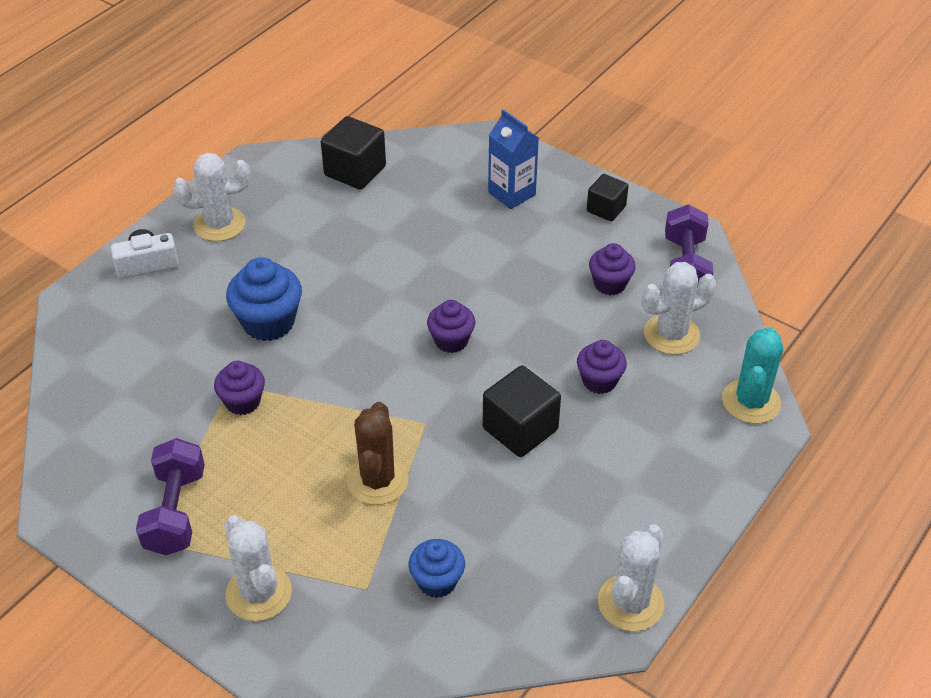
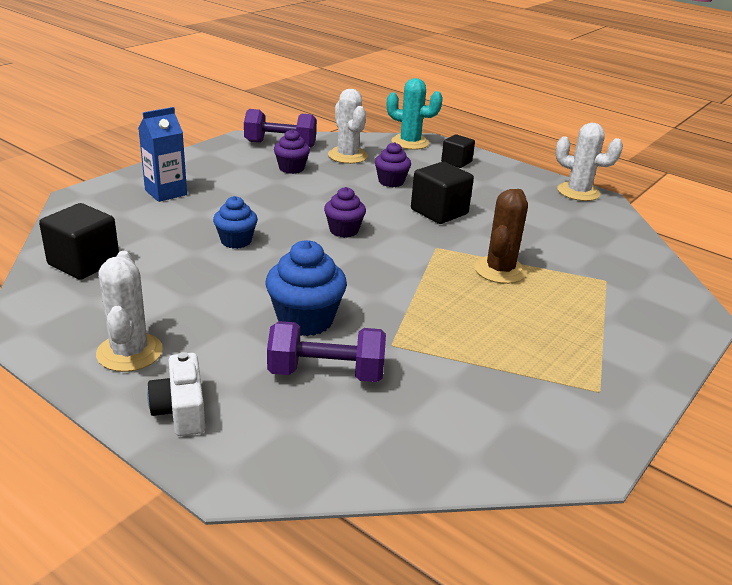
camera: 90 degrees left, 15 degrees down
(175, 512) = (561, 377): purple dumbbell -> purple dumbbell (326, 373)
(243, 402) = (415, 336): purple cupcake -> none
(259, 593) = (631, 329): white cactus -> none
(377, 480) = (500, 270): brown cactus -> brown cactus turned 75 degrees counterclockwise
(437, 581) = (587, 252): blue cupcake -> blue cupcake (236, 241)
(606, 209) = (205, 161): black cube -> black cube (456, 162)

